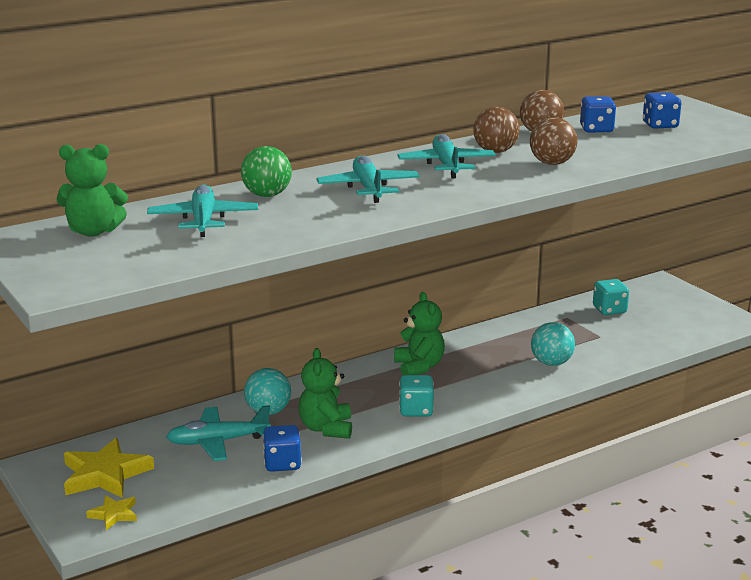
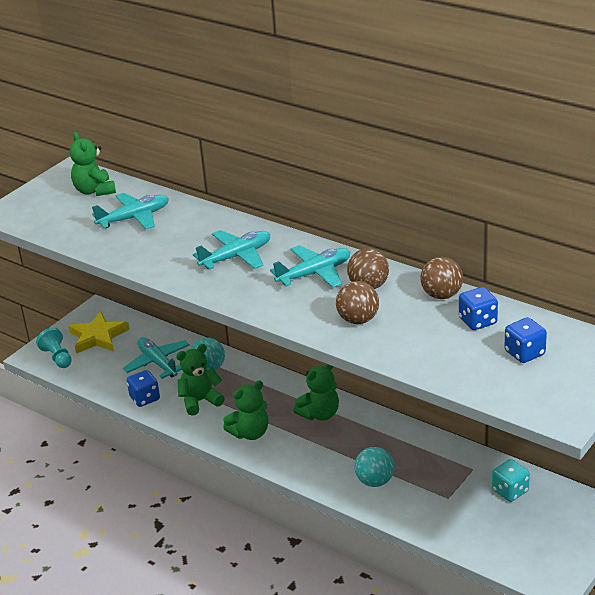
camera: 70 degrees right, 10 degrees up
(114, 514) = (57, 357): yellow star -> turquoise pawn
(267, 195) = (196, 224): green ball -> none
(416, 410) = (250, 433): turquoise dice -> green teddy bear

